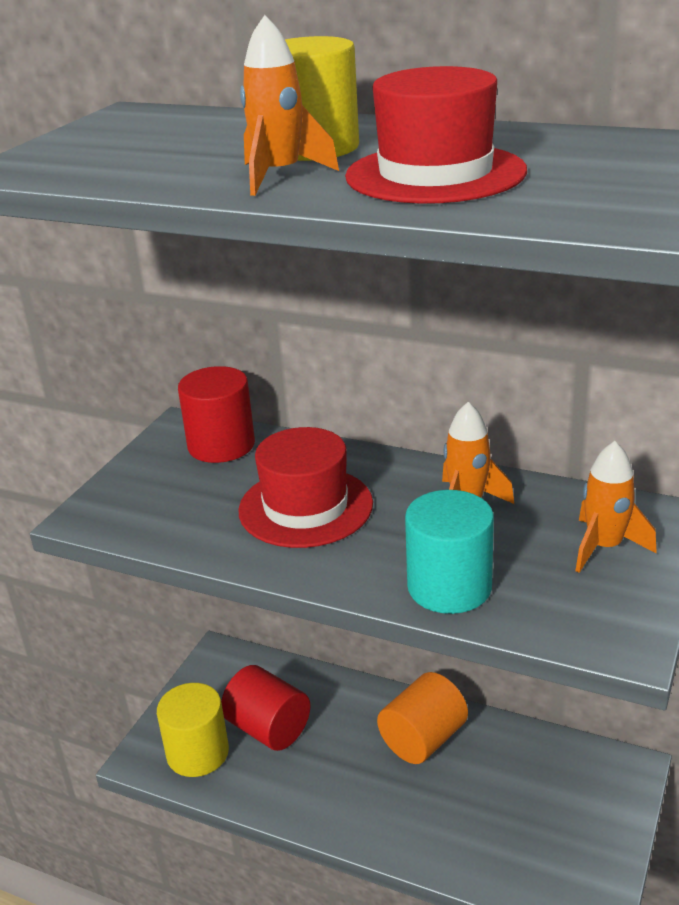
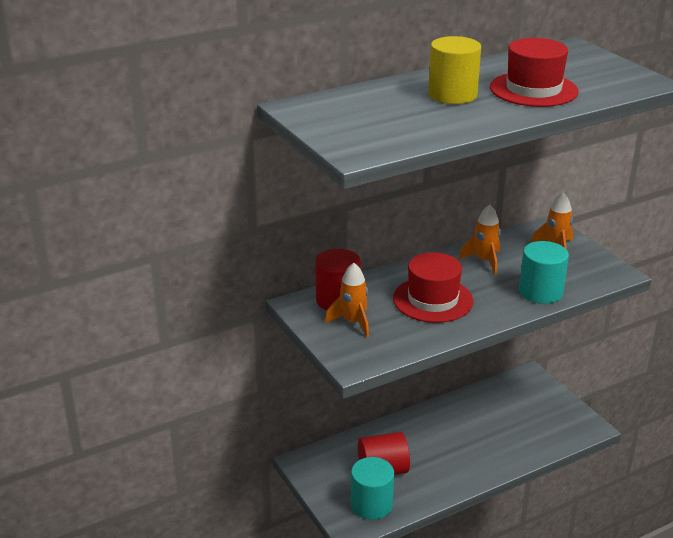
camera: 55 degrees left, 0 degrees up
(197, 753) = (371, 504): yellow cylinder -> turquoise cylinder
(279, 176) = (485, 111): orange rocket -> orange rocket (353, 322)
(423, 739) = (449, 423): orange cylinder -> none

